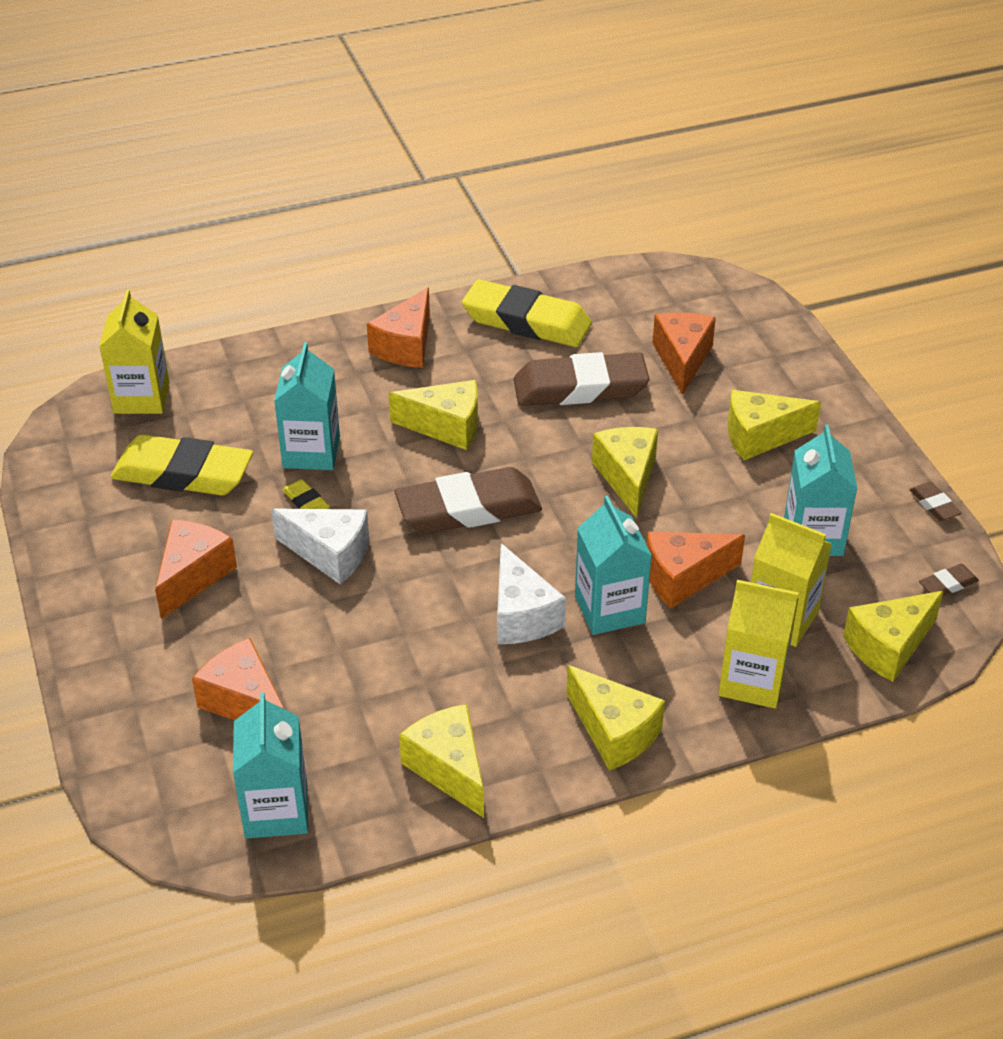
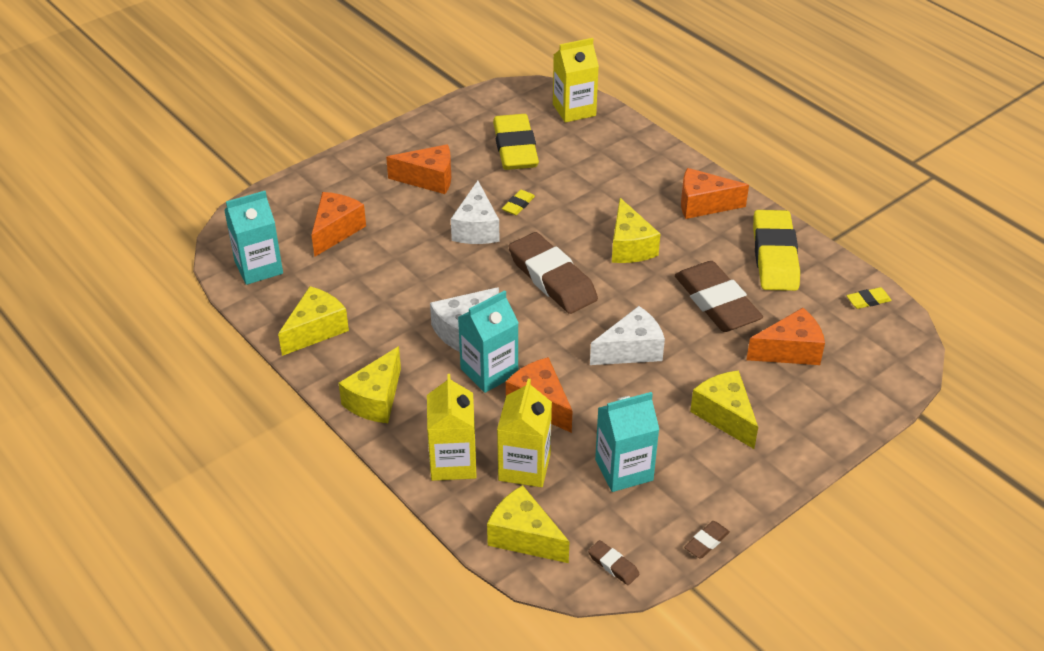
camera: 70 degrees right, 0 degrees up
(311, 452) = (566, 193): turquoise carton -> none
(627, 477) = (631, 350): yellow cheese -> white cheese
(631, 282) = (868, 300): none -> yellow eraser

